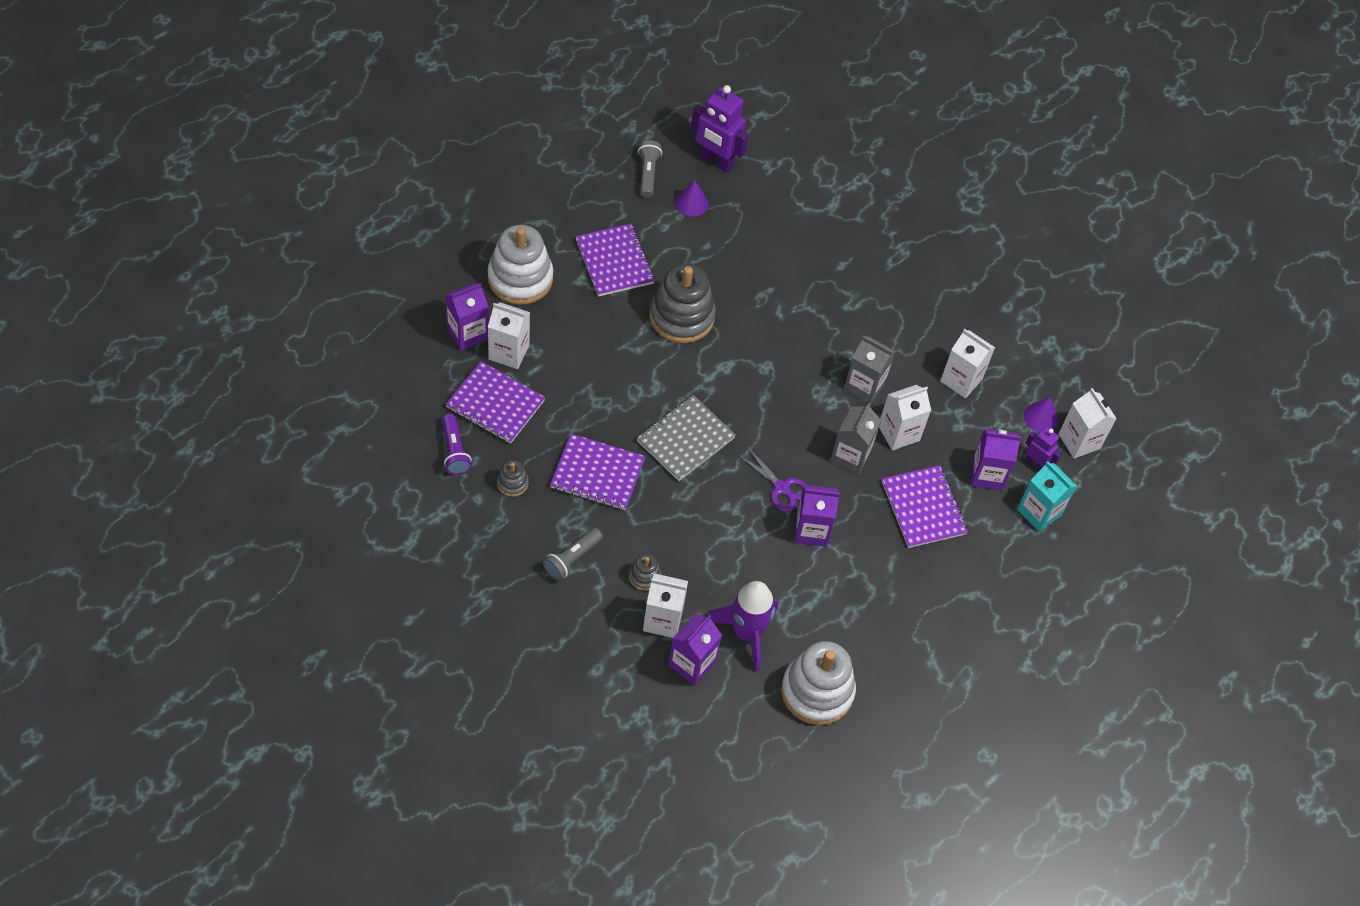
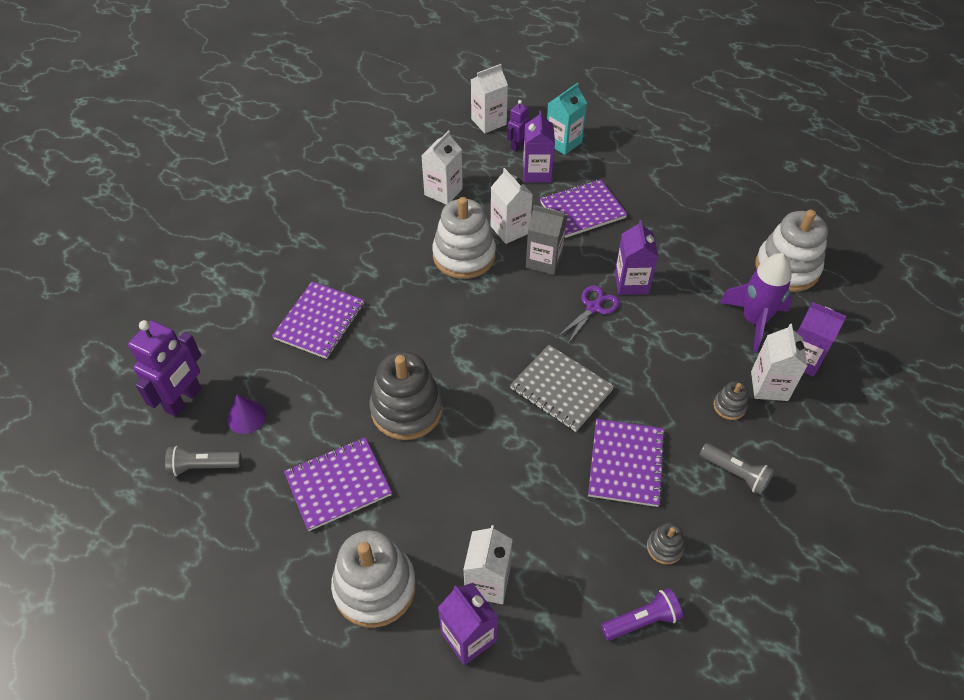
camera: 90 degrees left, 5 degrees down
(495, 404) = (564, 584): purple notebook -> purple notebook (319, 321)
(864, 386) = (464, 255): grey carton -> white stacking toy
(1040, 417) = (470, 143): purple cone -> none

